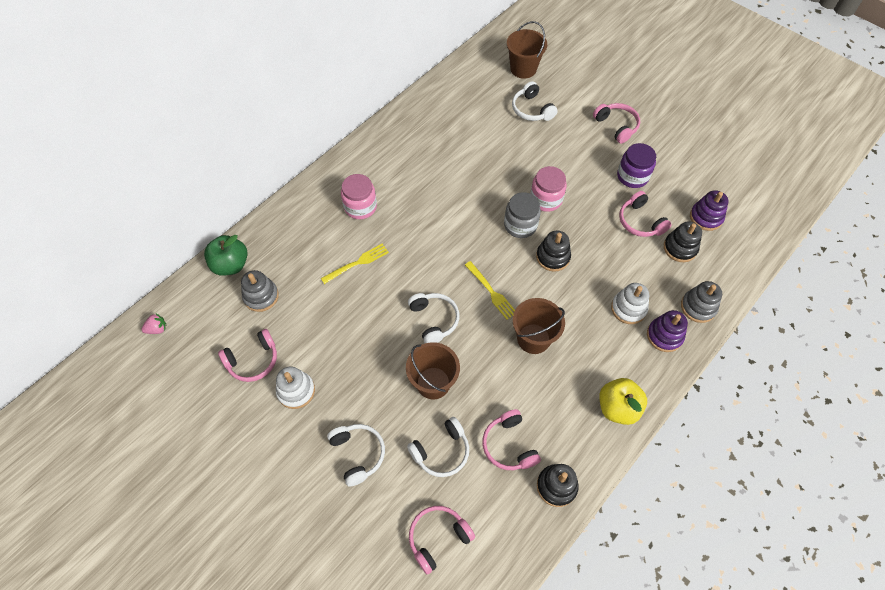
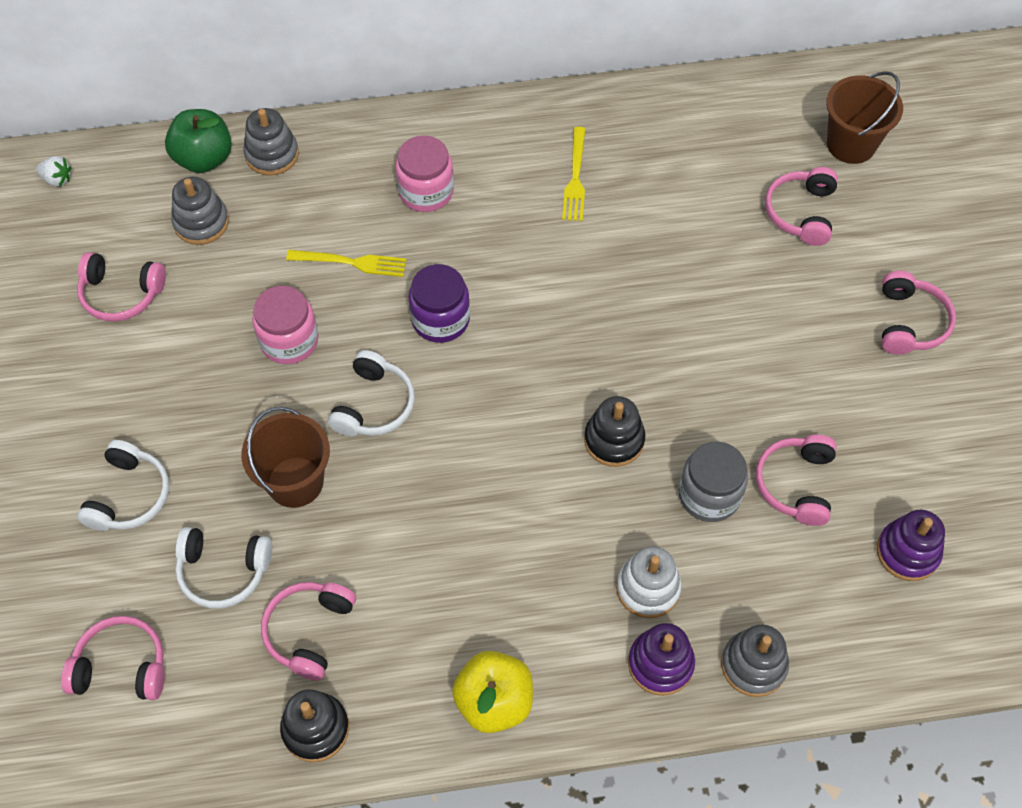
camera: 40 degrees right, 0 degrees up
(157, 329) = (57, 179): pink strawberry -> white strawberry
(265, 239) = (272, 154): none -> grey stacking toy
(296, 391) = (133, 367): white stacking toy -> none
(491, 292) = (483, 424): yellow fork -> yellow fork (575, 178)
(520, 225) = (613, 364): grey jar -> grey jar (709, 495)
(531, 109) = (801, 213): white headphones -> pink headphones
(533, 338) = (475, 526): brown bucket -> none
(546, 199) = (687, 354): pink jar -> pink jar (289, 340)
(632, 176) = (855, 412): purple jar -> purple jar (440, 319)
(680, 248) = (816, 565): black stacking toy -> none

